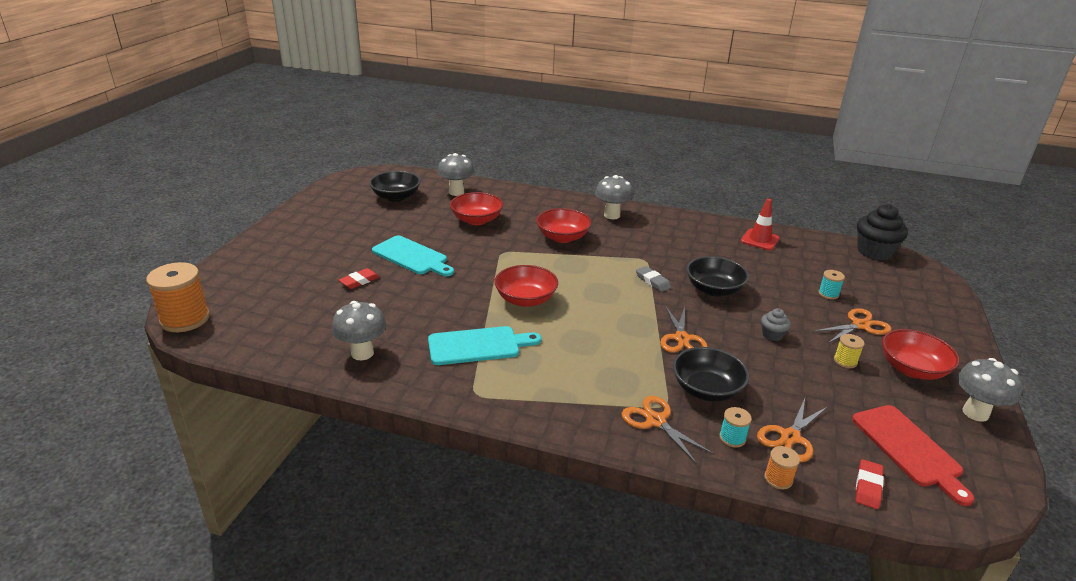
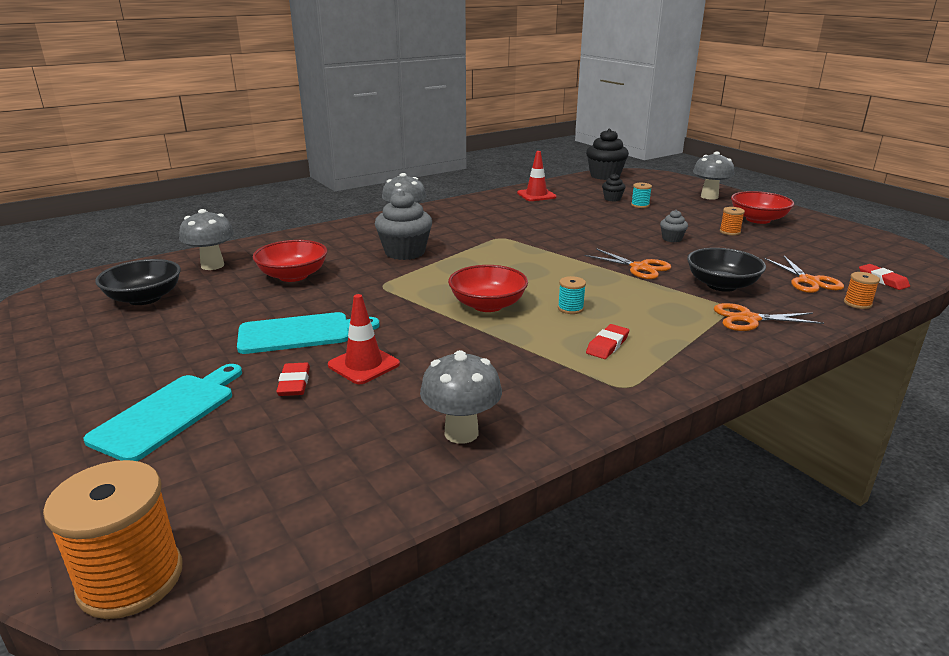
camera: 50 degrees left, 5 degrees down
(400, 292) = (363, 365): none -> red traffic cone
(478, 346) = (538, 356): turquoise cutting board -> turquoise cutting board (168, 413)
(526, 367) = (607, 345): none -> red eraser
(562, 237) = (405, 252): red bowl -> grey cupcake
(652, 281) = (539, 247): grey eraser -> none
(714, 289) = (583, 232): black bowl -> none
(732, 438) = (795, 300): turquoise spool -> turquoise spool (570, 308)
(818, 275) = (612, 199): none -> black cupcake
(845, 361) = (730, 232): yellow spool -> orange spool
(860, 325) = (691, 212): orange scissors -> none
(909, 449) = (847, 253): red cutting board -> none
(975, 413) = (821, 224): grey mushroom -> grey mushroom (709, 197)

